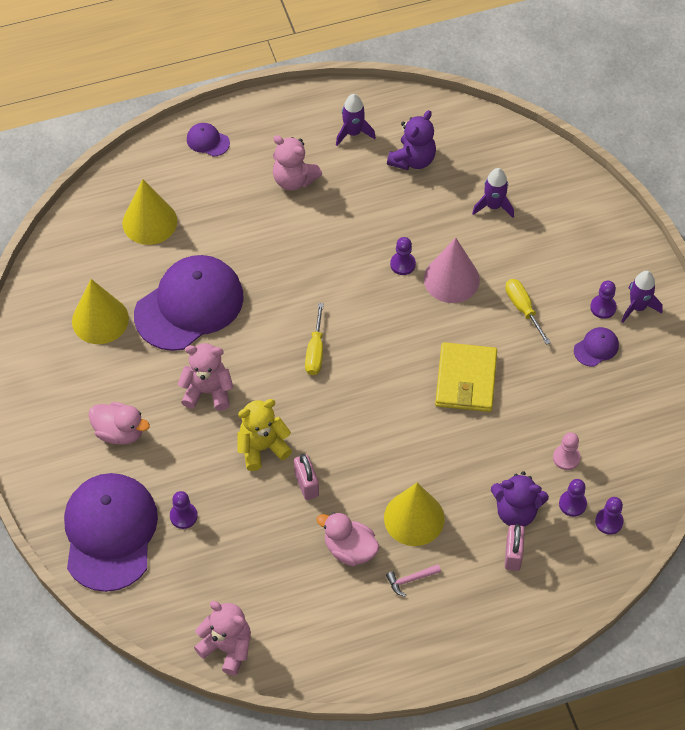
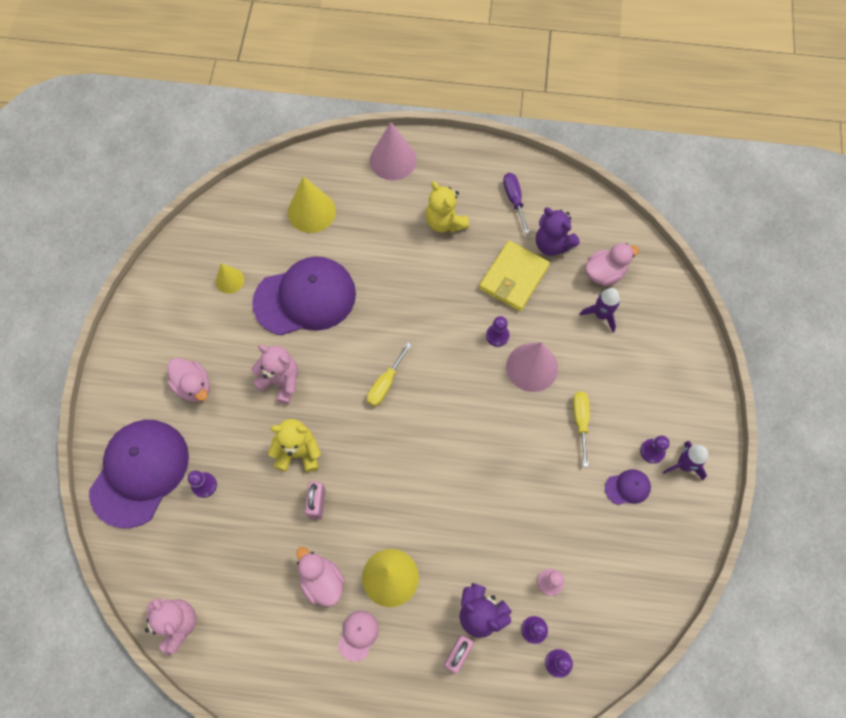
camera: 25 degrees right, 10 degrees up
(100, 320) = (229, 280): yellow cone -> yellow cone, size x0.57
(208, 141) = (393, 160): purple cap -> pink cone
(294, 180) = (445, 222): pink teddy bear -> yellow teddy bear
(353, 133) = (514, 200): purple rocket -> purple screwdriver
(410, 580) = (358, 635): pink hammer -> pink cap
(412, 160) = (552, 244): purple teddy bear -> purple teddy bear turned 75 degrees clockwise
(466, 380) = (498, 467): yellow wallet -> yellow wallet (513, 278)
(477, 167) = (604, 273): none -> pink duck

